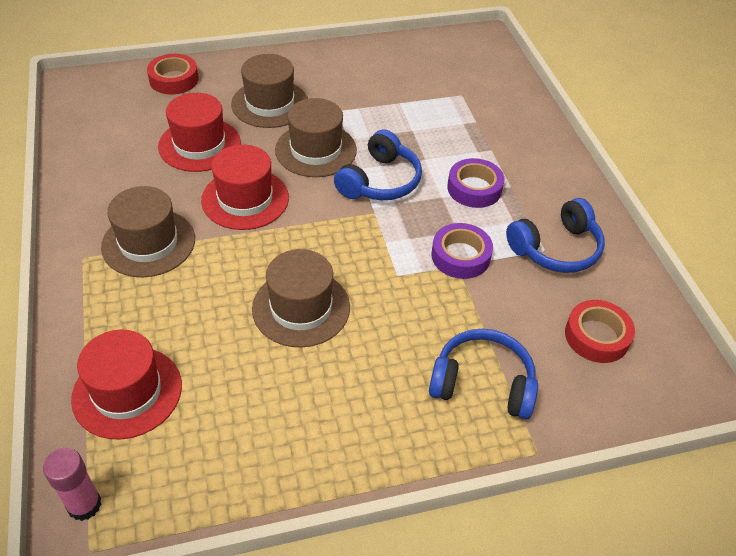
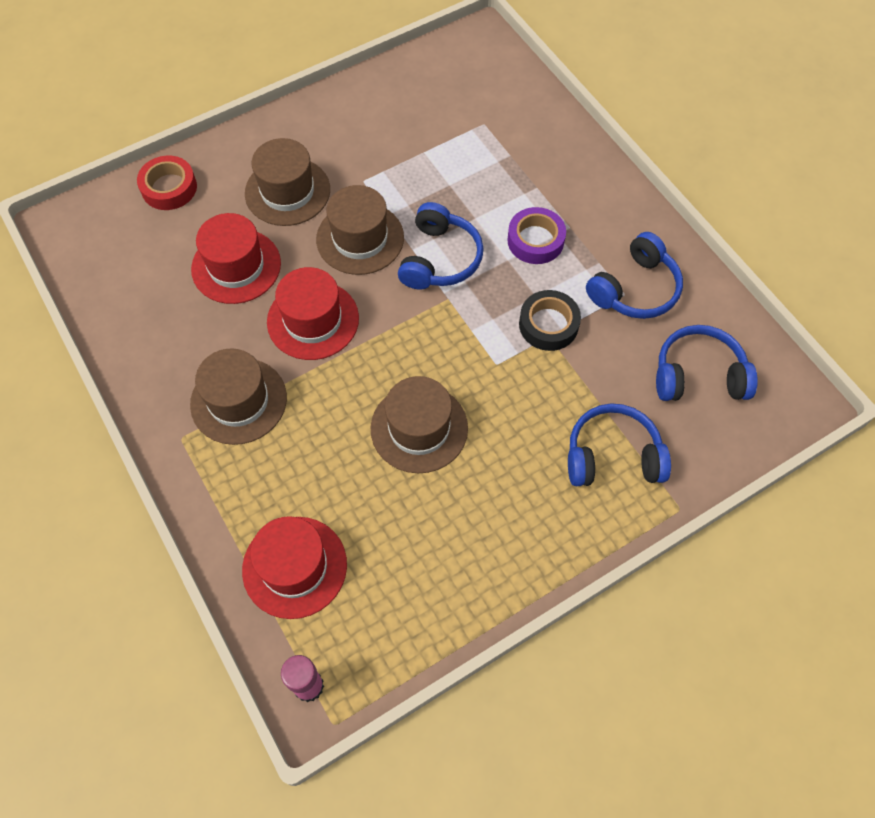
camera: 15 degrees left, 15 degrees up
(460, 256) = (548, 324): purple tape -> black tape
(597, 336) = (698, 375): red tape -> blue headphones

